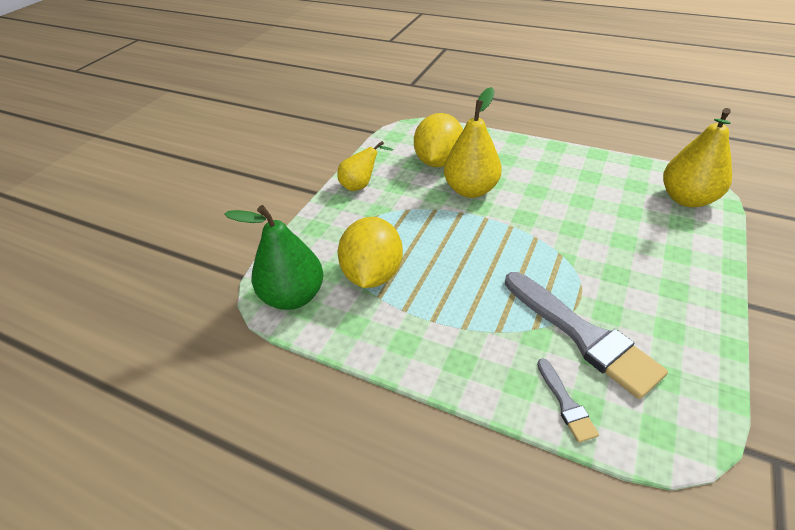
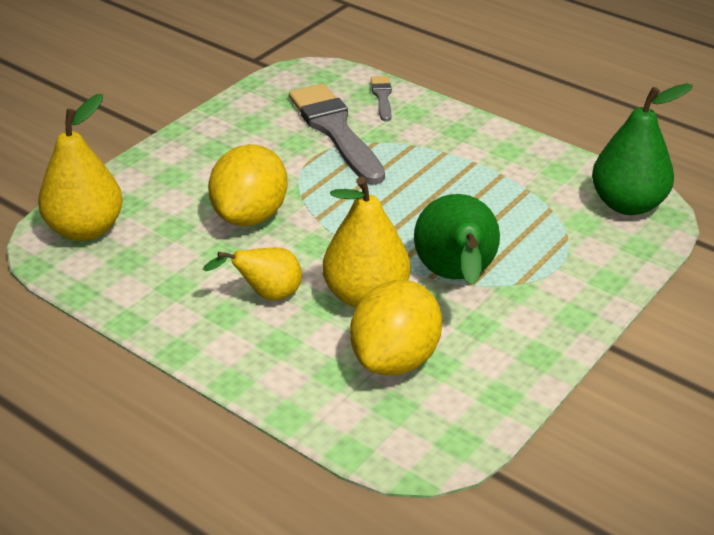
camera: 170 degrees left, 5 degrees down
(361, 185) = (537, 337): yellow pear -> yellow pear (267, 295)
(372, 274) = (532, 211): yellow lemon -> yellow lemon (250, 215)
(418, 211) = (456, 278): none -> green pear

